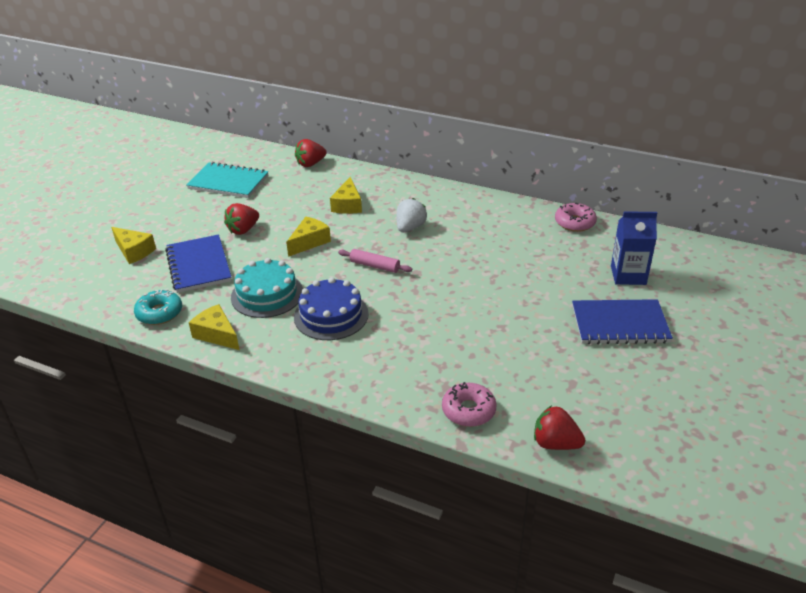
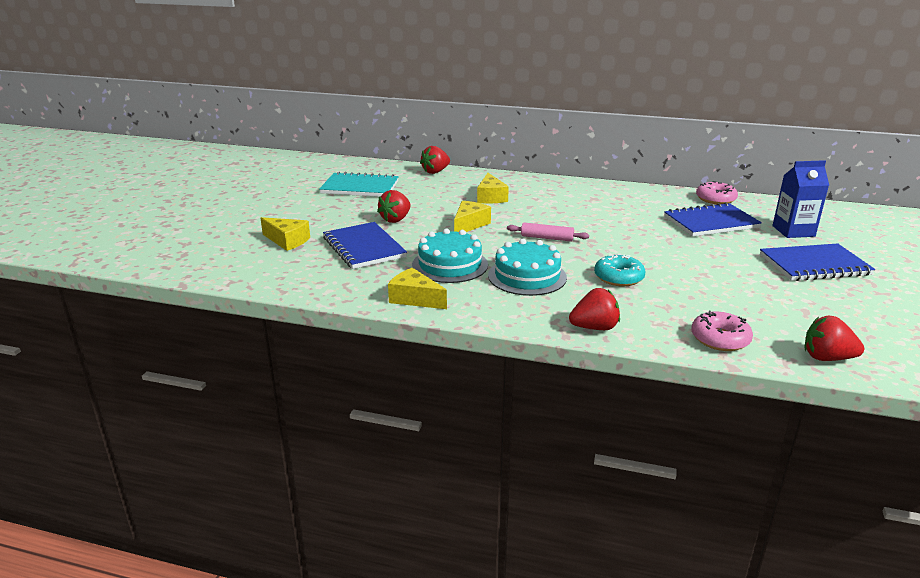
camera: 10 degrees left, 10 degrees down
(159, 313) = (341, 286): turquoise donut -> turquoise donut (618, 277)
(331, 315) = (527, 276): blue cake -> turquoise cake
(360, 385) = (594, 327): none -> red strawberry
(410, 227) = (563, 210): white strawberry -> none
(550, 256) = (711, 222): none -> blue notebook

